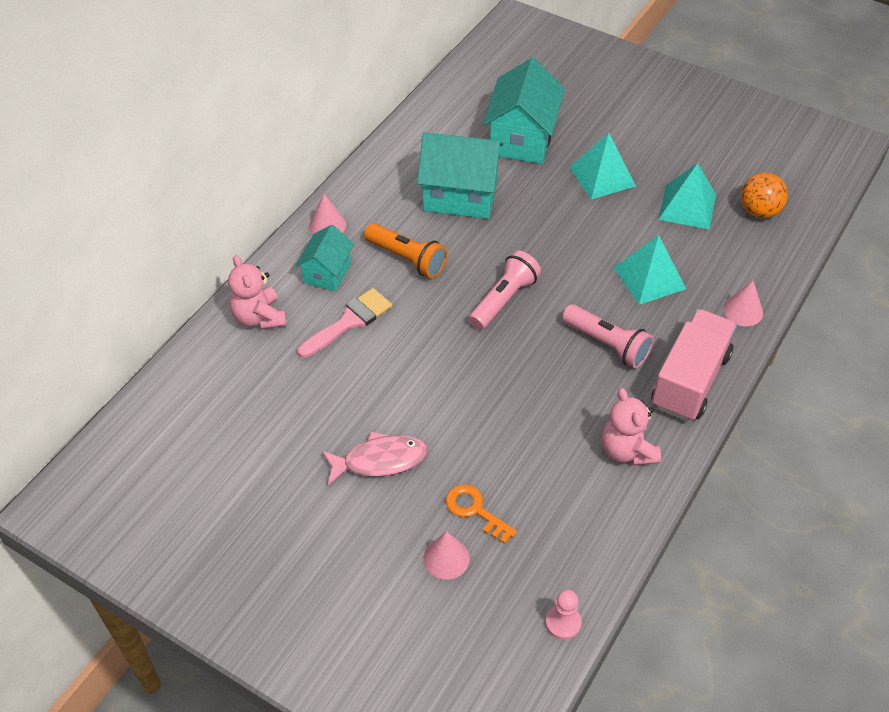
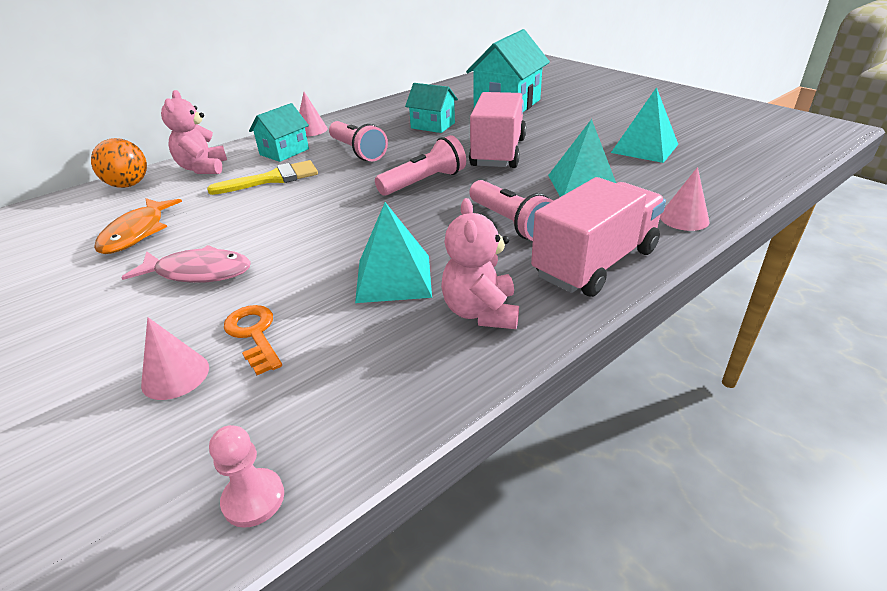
camera: 20 degrees right, 15 degrees down
(279, 426) = (137, 233): none -> orange fish
(349, 321) = (273, 179): pink brush -> yellow brush
(407, 258) = (358, 151): orange flashlight -> pink flashlight
(460, 195) = (433, 125): turquoise house -> turquoise house, size x0.58
(552, 237) = (498, 152): none -> pink truck
(602, 176) = (567, 126): turquoise pyramid -> turquoise pyramid (393, 278)
(759, 211) = (723, 157): orange ball -> orange ball (128, 185)

